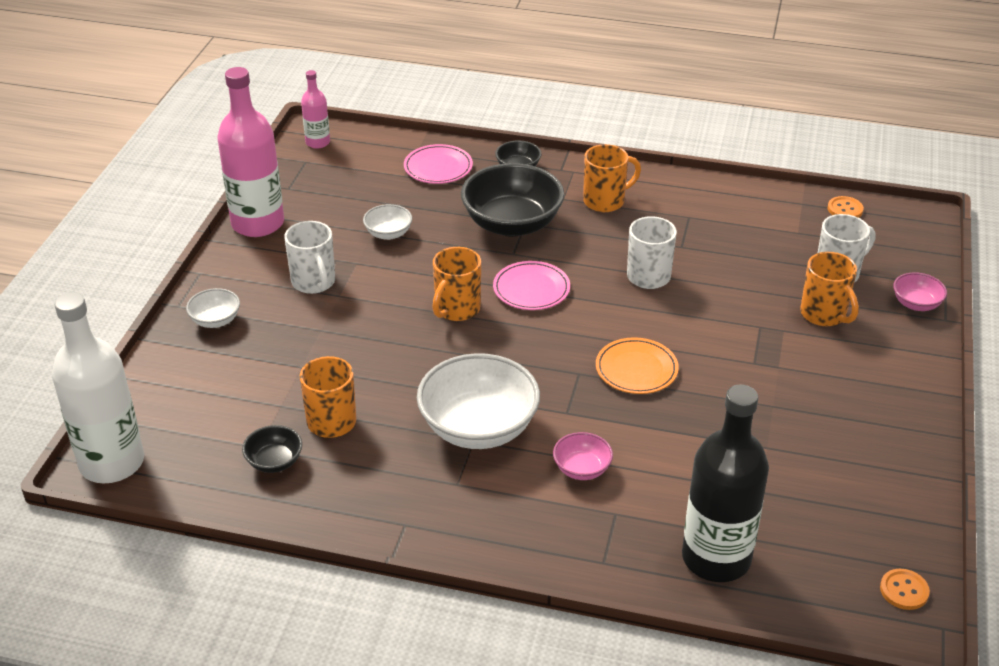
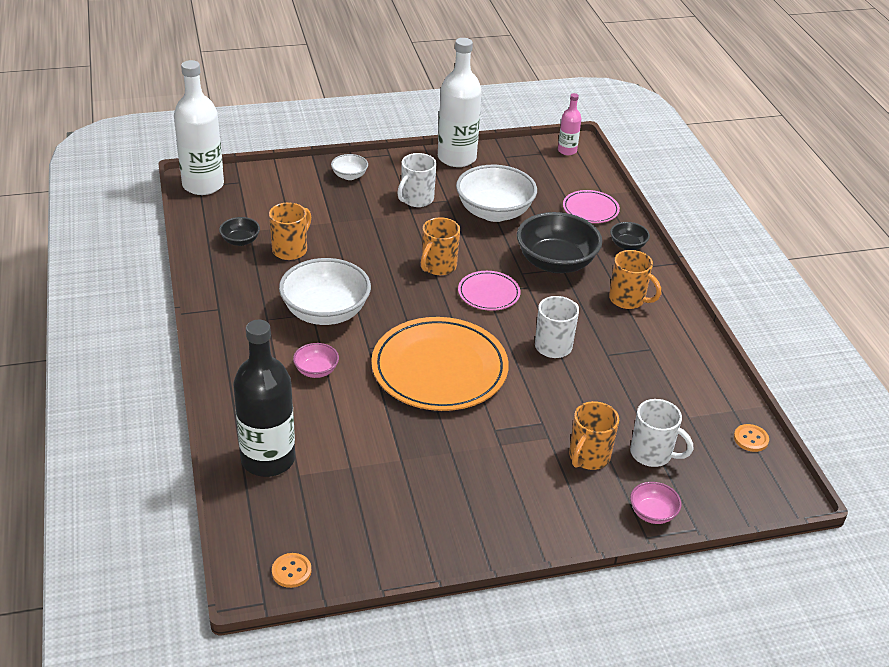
camera: 60 degrees right, 0 degrees up
(258, 223) = (457, 158): pink bottle -> white bottle
(388, 233) = (494, 212): white bowl -> white bowl, size x2.10
(456, 309) = (438, 266): orange mug -> orange mug turned 60 degrees counterclockwise
(636, 369) = (439, 369): orange plate -> orange plate, size x2.02

